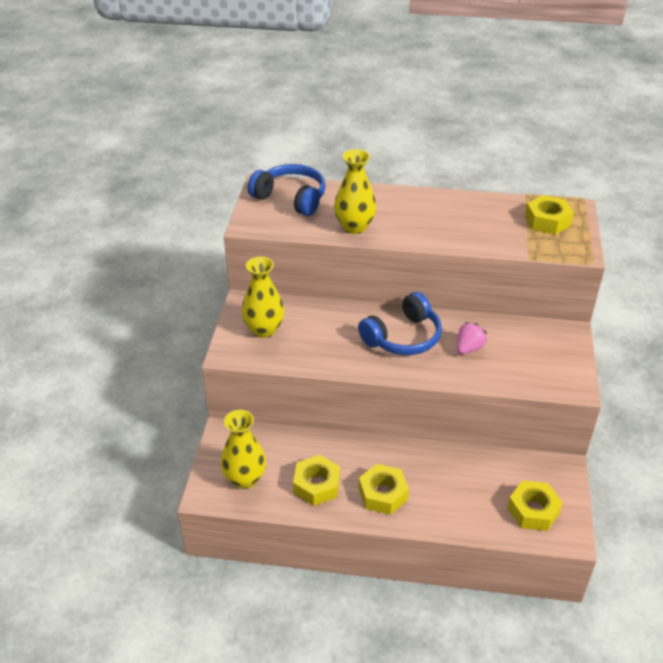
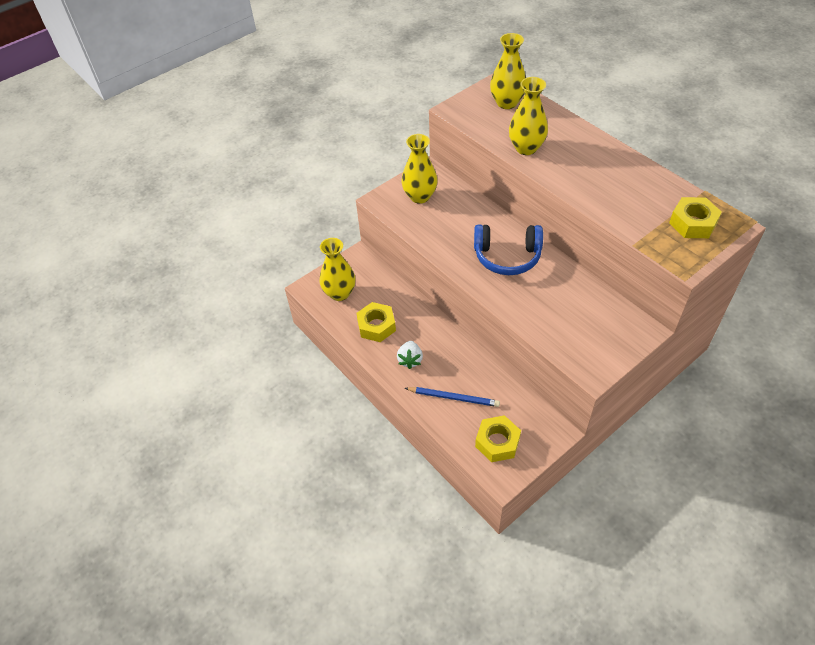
camera: 45 degrees right, 10 degrees up
(291, 198) = (507, 103): blue headphones -> yellow vase
(382, 494) = (410, 360): yellow nut -> white strawberry
(457, 500) = (453, 397): none -> blue pencil
(468, 348) = (546, 293): pink strawberry -> none

